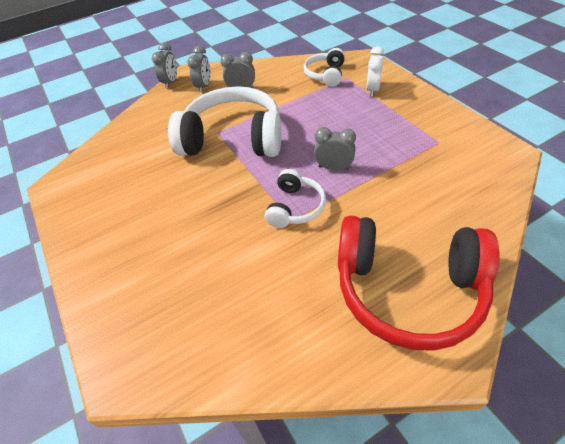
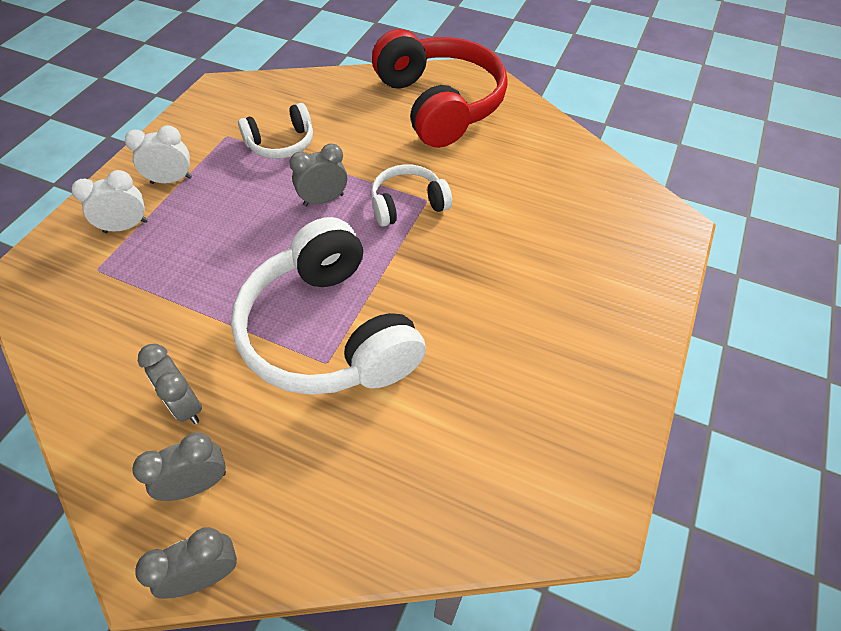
camera: 130 degrees left, 5 degrees up
(325, 75) = (93, 301): white headphones -> white headphones (281, 143)
(334, 168) = (323, 200): grey clock -> grey clock turned 90 degrees clockwise
(403, 111) = (171, 180): none -> white clock

